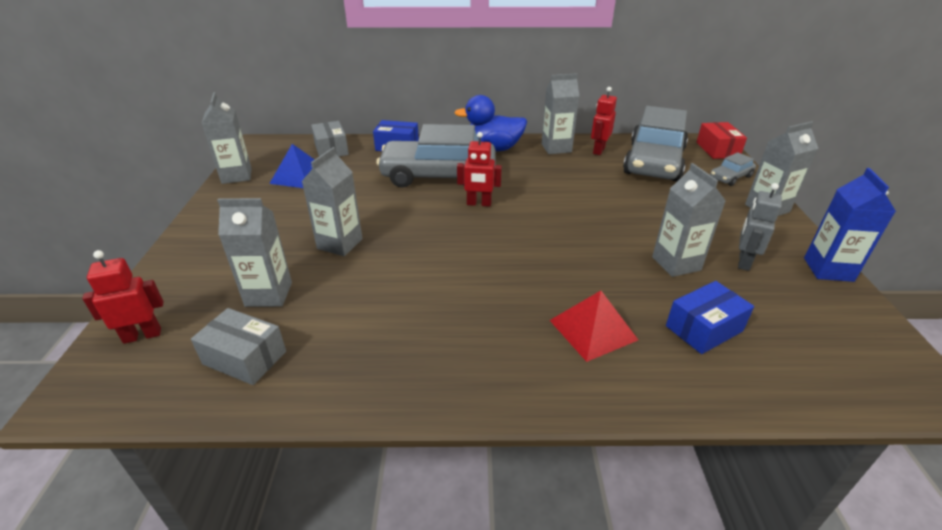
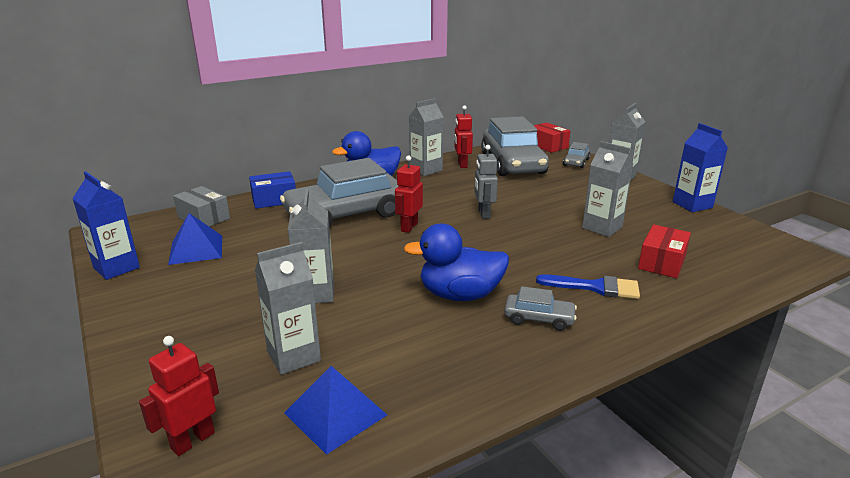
camera: 30 degrees left, 10 degrees down
(237, 176) = (116, 268): grey carton -> blue carton
(244, 358) = (335, 414): grey box -> blue pyramid
(451, 288) = (460, 295): none -> blue duck
(479, 204) = (409, 227): red robot -> red robot turned 135 degrees clockwise
(497, 341) = (539, 319): none -> grey car
(593, 329) = (595, 287): red pyramid -> blue brush
(703, 328) = (661, 262): blue box -> red box
(743, 262) = (641, 214): grey robot -> grey robot (484, 214)

